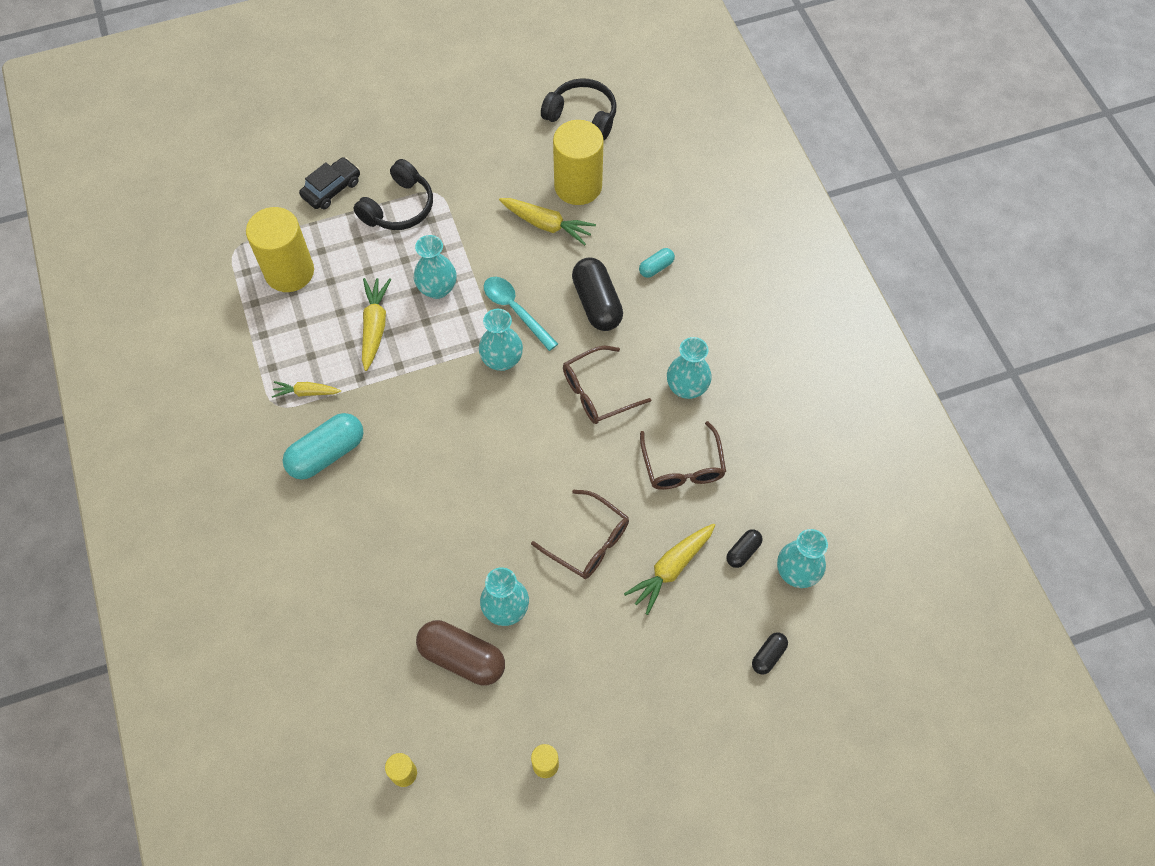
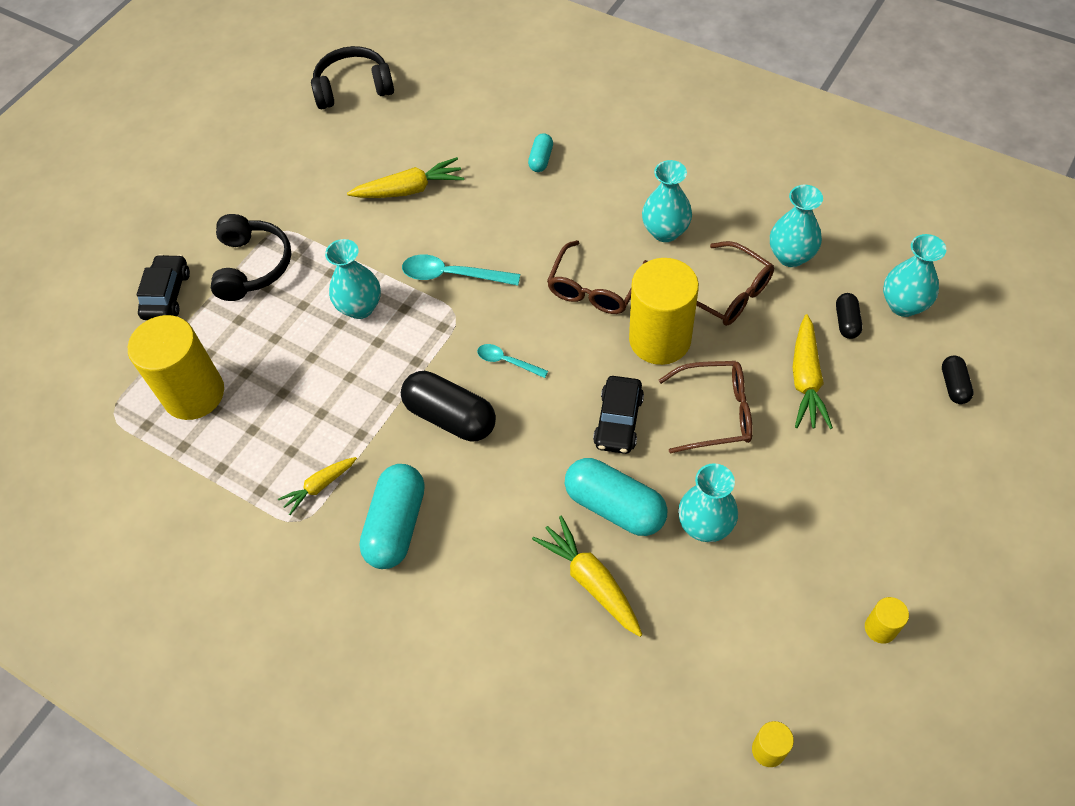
camera: 35 degrees left, 5 degrees down
(375, 326) = (331, 380): yellow carrot -> yellow carrot (591, 581)
(462, 658) = (711, 600): brown capsule -> none
(464, 550) = (615, 506): none -> turquoise capsule
(492, 399) = (507, 361): none -> turquoise spoon
(502, 360) = (482, 323): turquoise vase -> turquoise vase (791, 256)
(521, 496) = (618, 421): none -> black car
(578, 186) = (406, 142): yellow cylinder -> yellow cylinder (660, 339)
(597, 303) = (519, 220): black capsule -> black capsule (450, 417)

